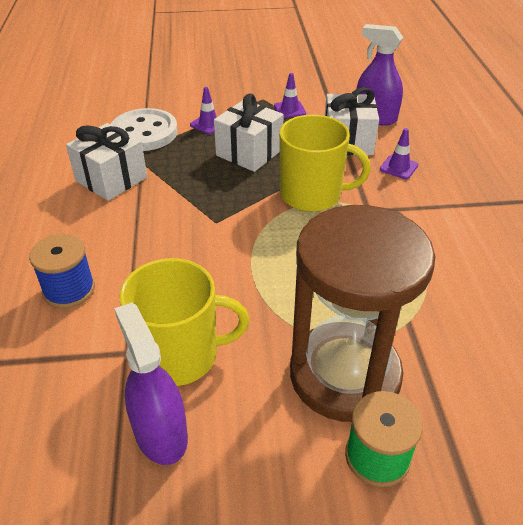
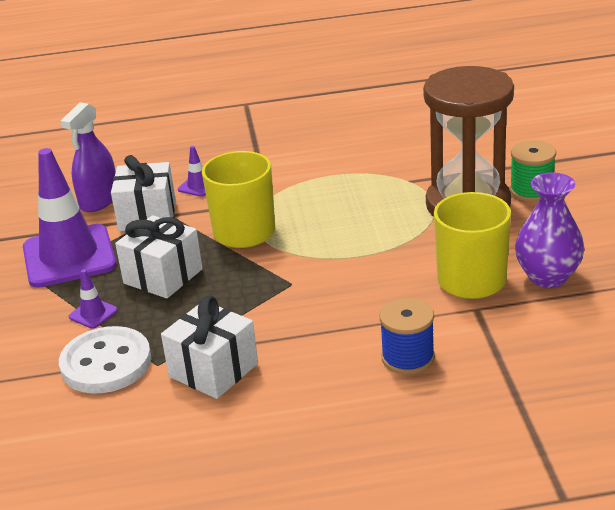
camera: 90 degrees left, 10 degrees down
(160, 433) = (548, 277): purple spray bottle -> purple vase
(289, 109) = (69, 256): purple traffic cone -> purple traffic cone, size x2.47

